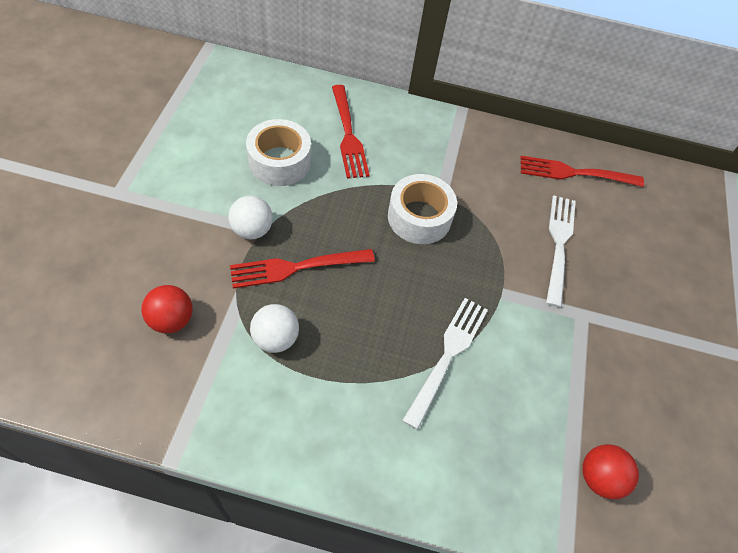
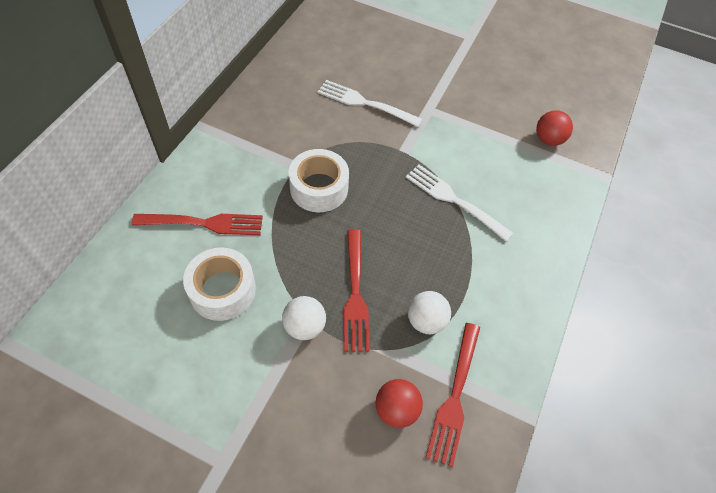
camera: 75 degrees left, 0 degrees up
(575, 173) = (297, 71): red fork -> red fork (455, 396)

